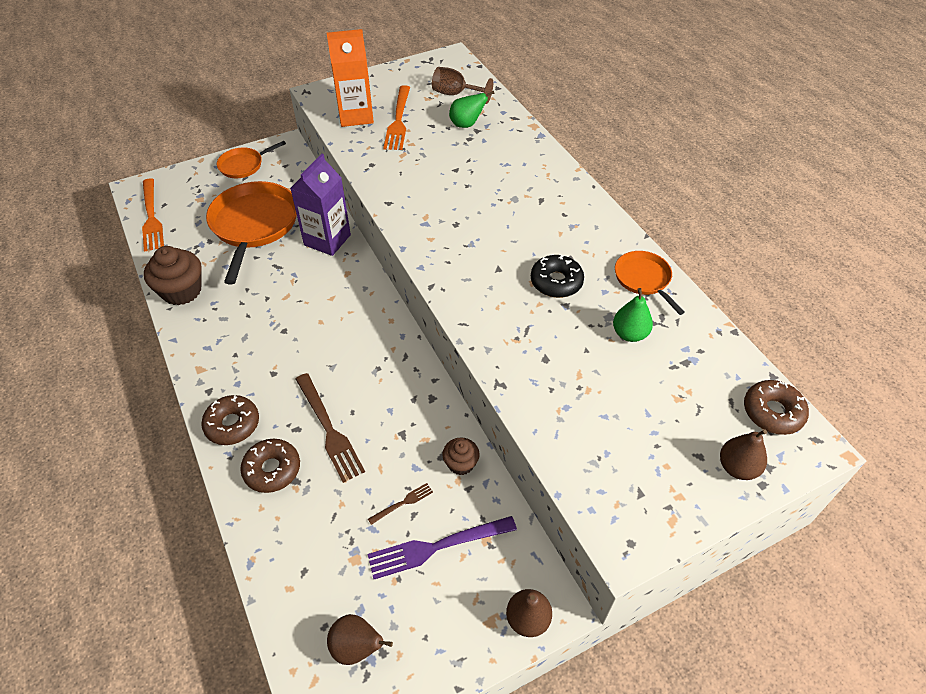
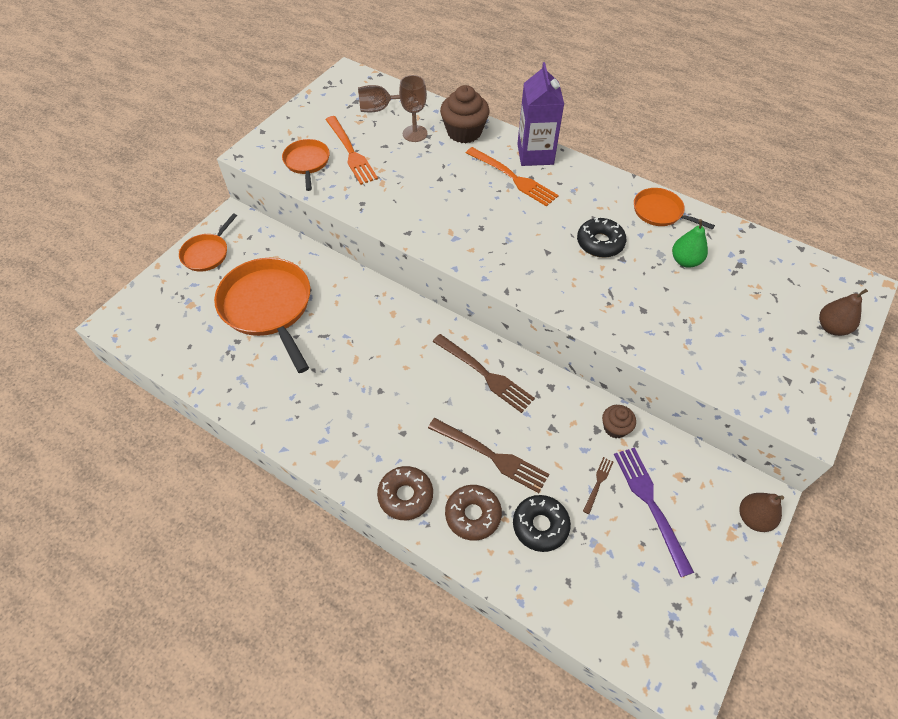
camera: 30 degrees left, 5 degrees up
(151, 217) = (156, 344): orange fork -> orange fork (514, 178)
(182, 291) = (251, 400): brown cupcake -> brown cupcake (464, 132)
(320, 510) = (540, 525): none -> black donut
(327, 240) = (350, 291): purple carton -> purple carton (535, 154)
(355, 116) = (307, 162): orange carton -> orange pan
(357, 647) = (656, 614): brown pear -> none
(382, 360) = (485, 375): none -> brown fork
(436, 547) = (650, 503): purple fork -> purple fork turned 120 degrees clockwise
(466, 124) = (415, 133): green pear -> brown goblet
(772, 412) = (821, 275): brown donut -> none

